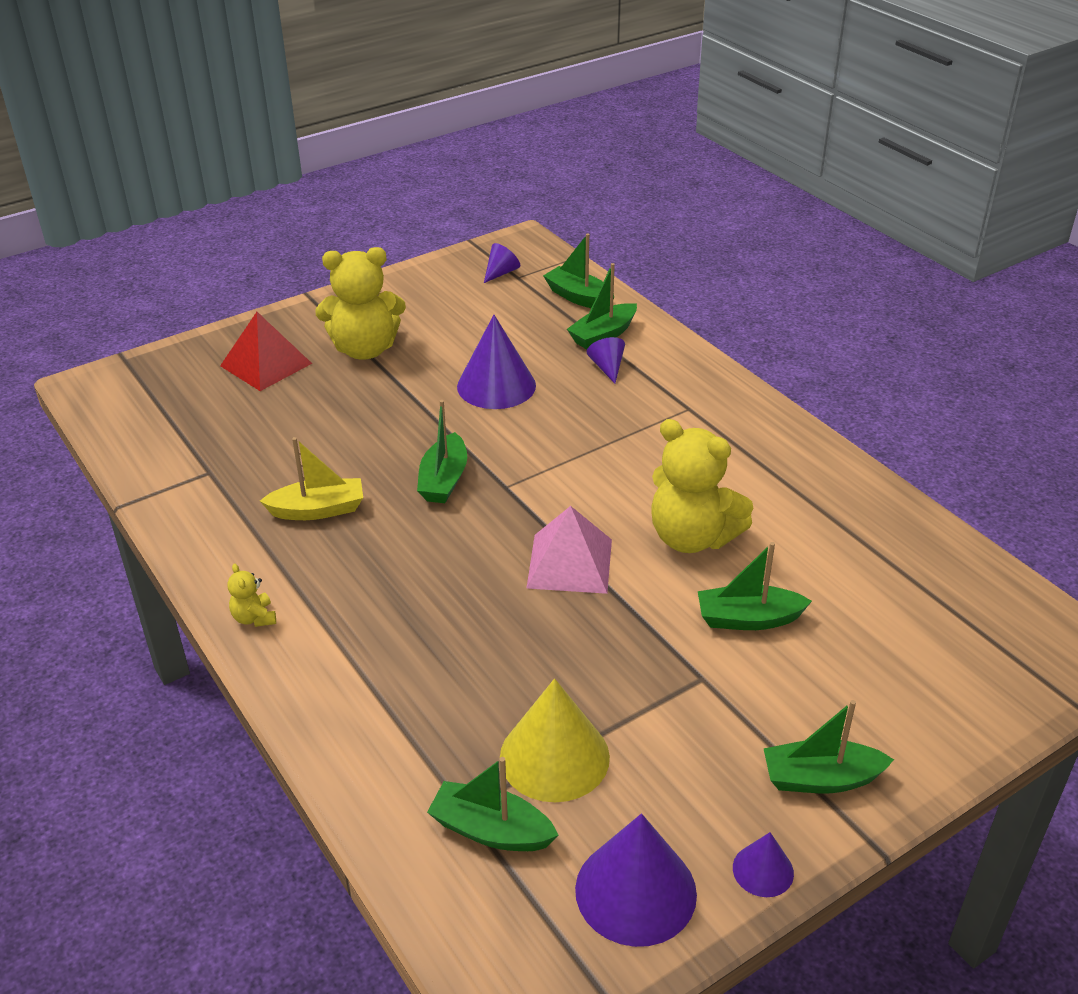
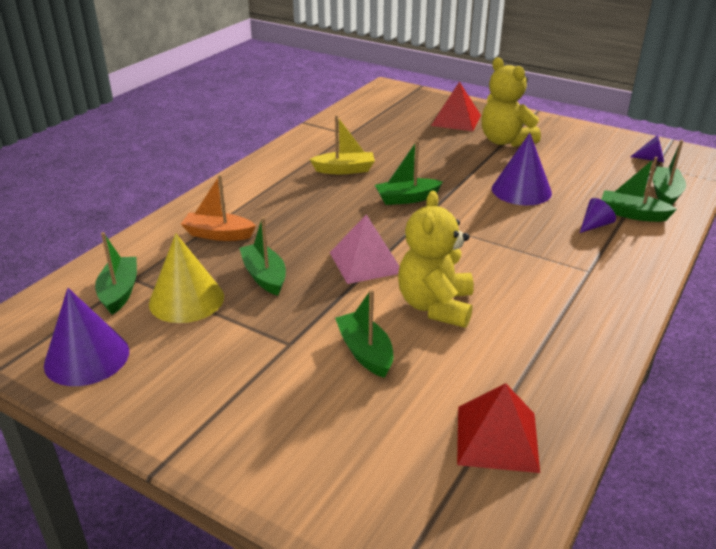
camera: 65 degrees right, 5 degrees down
(254, 618) = (245, 178): yellow teddy bear -> none
(318, 510) = (344, 170): yellow boat -> yellow boat turned 60 degrees counterclockwise
(404, 687) = (218, 234): none -> orange boat
(763, 870) = (118, 411): purple cone -> none
(820, 779) = (216, 423): green boat -> green boat (264, 276)
(916, 571) = (497, 438): none -> red pyramid

